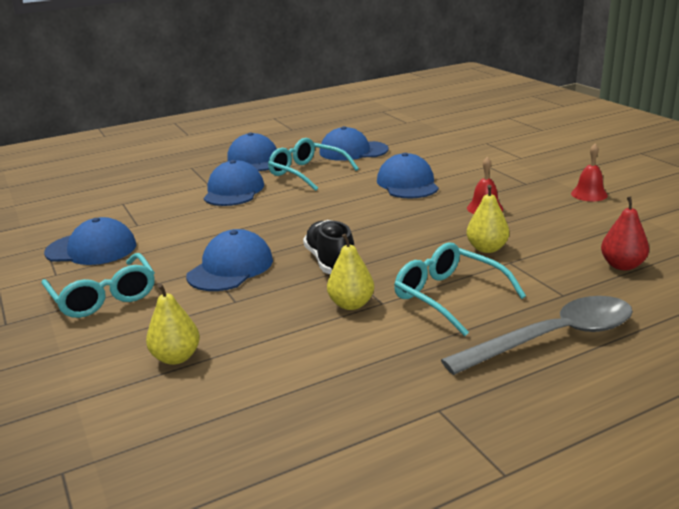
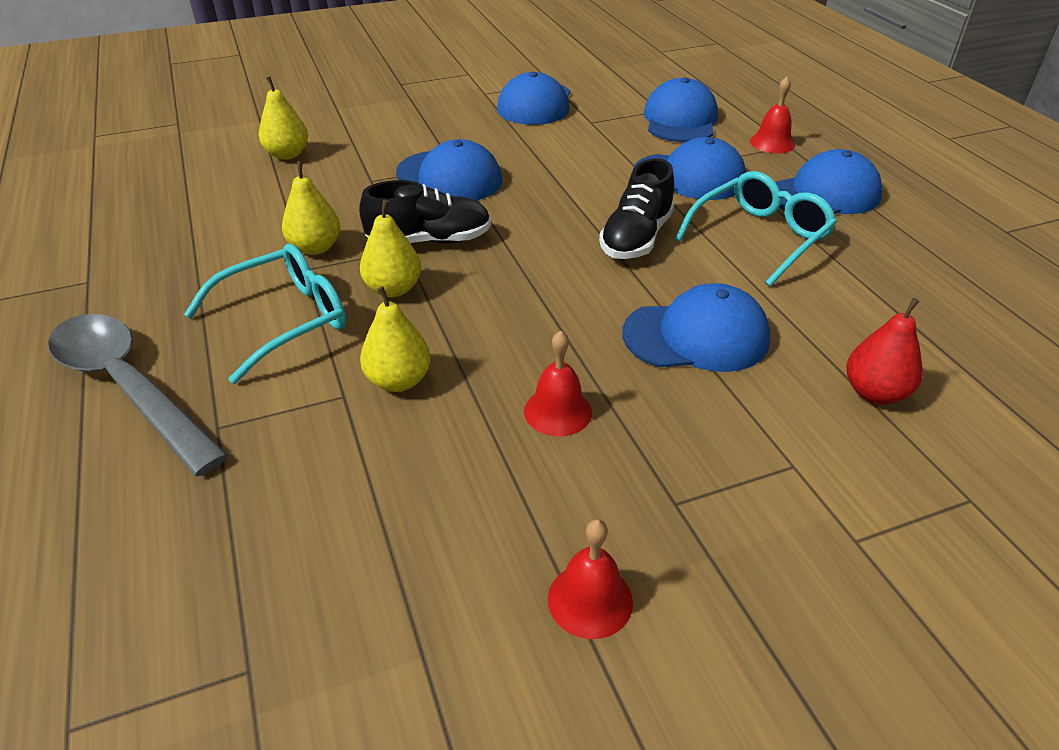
camera: 95 degrees right, 15 degrees up
(104, 297) = (422, 117): turquoise glasses -> none
(186, 171) = (772, 143): none -> red bell
(314, 201) = (636, 238): none -> black shoe
(353, 151) = (879, 291): blue cap -> blue cap (680, 120)
(396, 265) = (393, 289): none -> yellow pear
(553, 338) = (129, 387): grey spoon -> grey spoon turned 150 degrees clockwise
(622, 265) = (254, 530): red pear -> red pear (875, 393)

